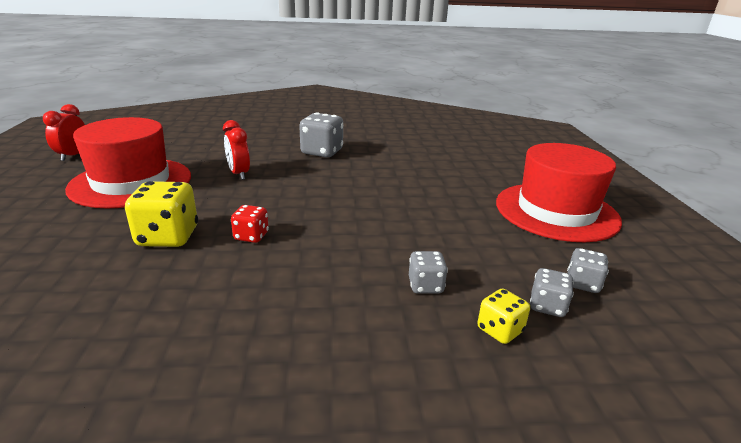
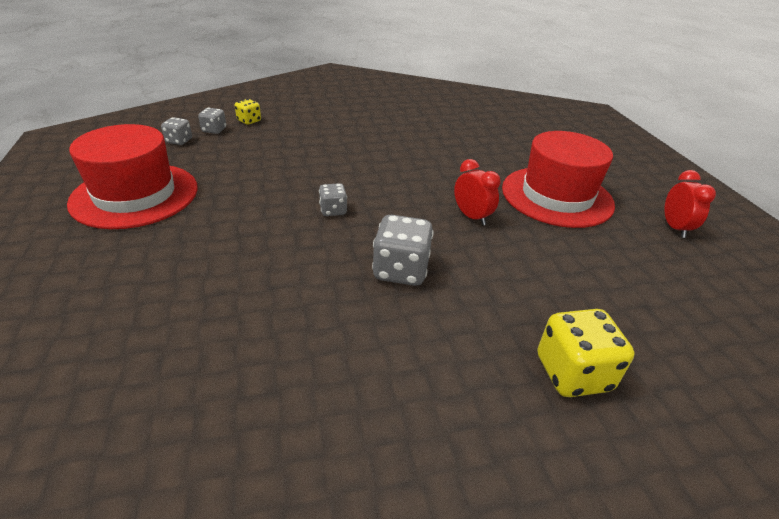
camera: 170 degrees right, 10 degrees up
(168, 237) = (461, 153): yellow dice -> yellow dice (572, 373)
(251, 236) = (406, 156): red dice -> none
(425, 286) = (283, 136): grey dice -> grey dice (333, 210)

